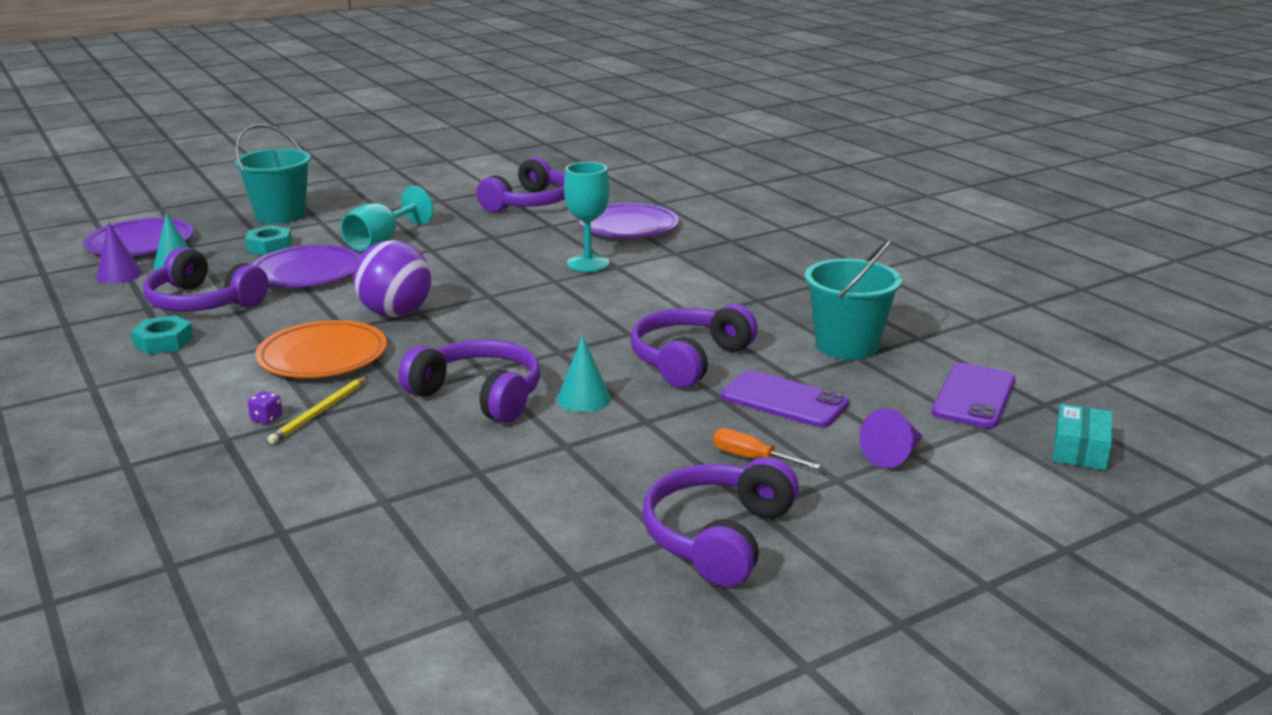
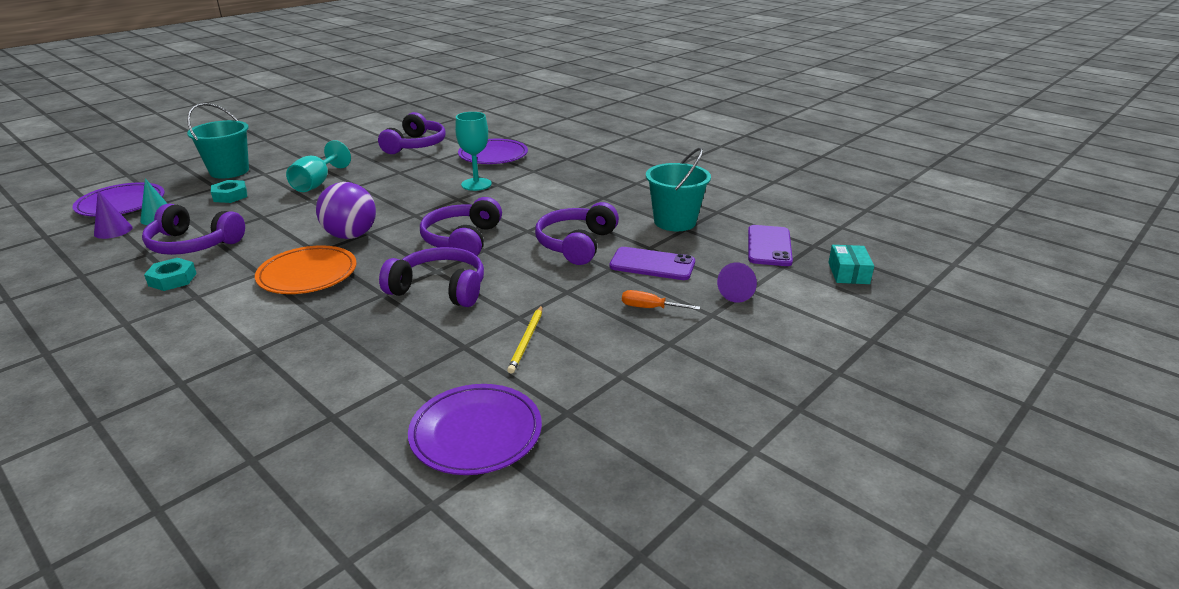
camera: 15 degrees left, 5 degrees up
(266, 418) = (283, 328): purple dice -> none
(307, 272) = (268, 212): purple plate -> purple plate (476, 433)
(319, 412) = (323, 318): yellow pencil -> yellow pencil (526, 340)
(583, 399) = (516, 281): turquoise cone -> none
(718, 537) = (653, 367): purple headphones -> purple headphones (462, 240)

